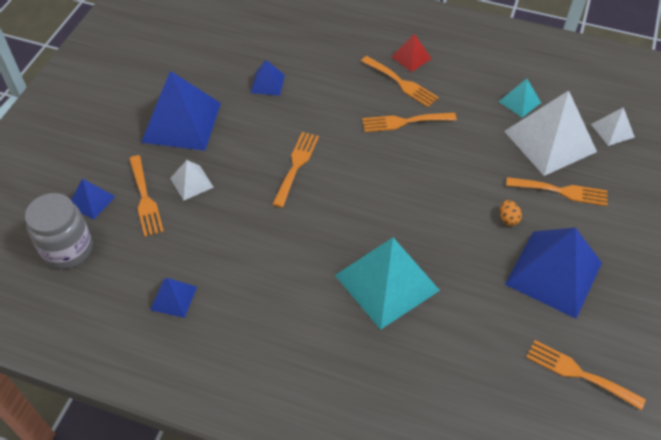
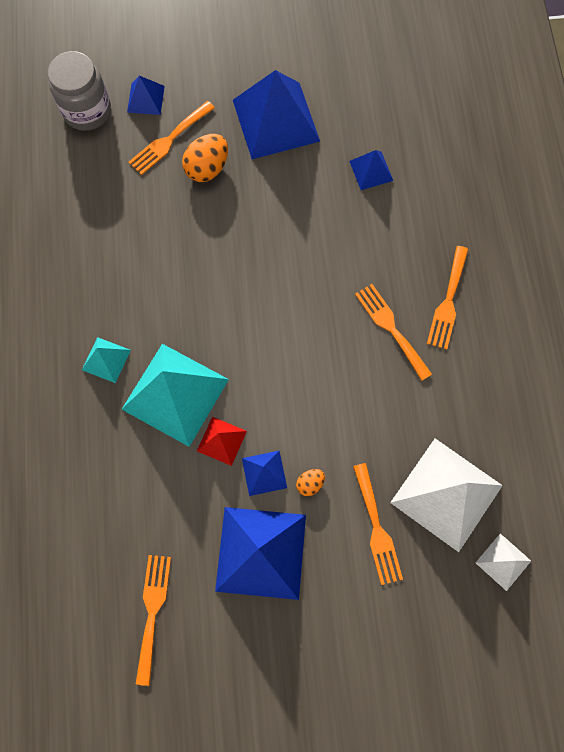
camera: 65 degrees right, 20 degrees up
(173, 298) = (77, 220): blue pyramid -> blue pyramid (264, 473)
(191, 182) = (207, 168): white pyramid -> orange egg
(296, 165) = (275, 250): orange fork -> none
(411, 57) = (495, 296): red pyramid -> red pyramid (221, 441)
(519, 102) = (491, 440): turquoise pyramid -> turquoise pyramid (106, 359)

